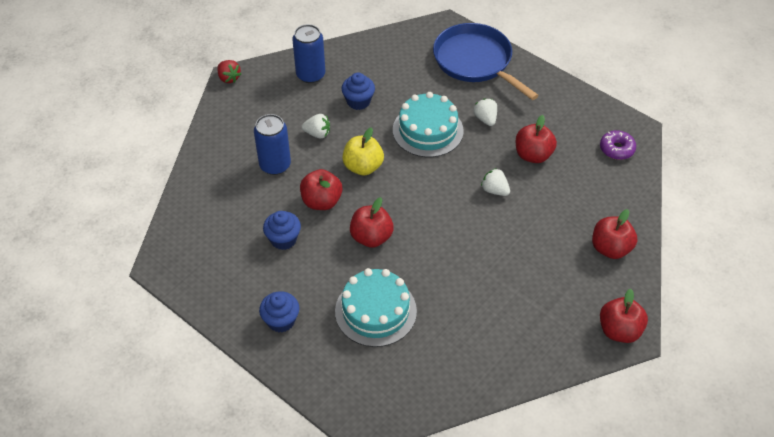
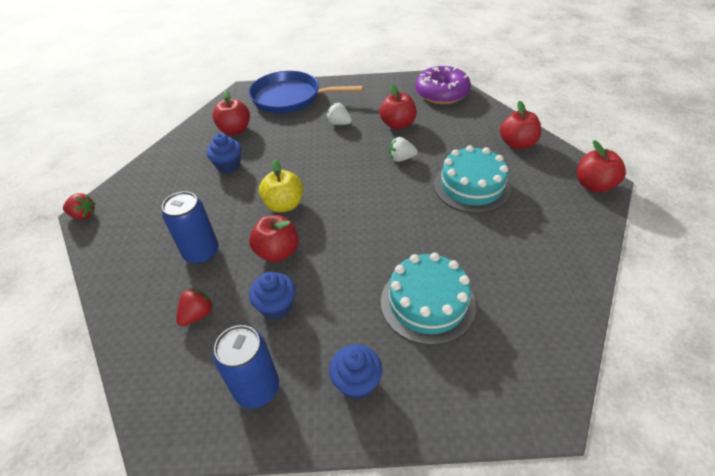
camera: 40 degrees left, 5 degrees down
(235, 208) = (197, 315): none -> red strawberry
(310, 75) = (165, 171): blue can -> blue can (257, 388)
(317, 133) = (217, 206): white strawberry -> none
(371, 237) = (352, 249): red apple -> red apple (235, 130)
(428, 130) = (306, 152): turquoise cake -> turquoise cake (471, 186)
(616, 149) = (441, 93): purple donut -> purple donut, size x1.83

